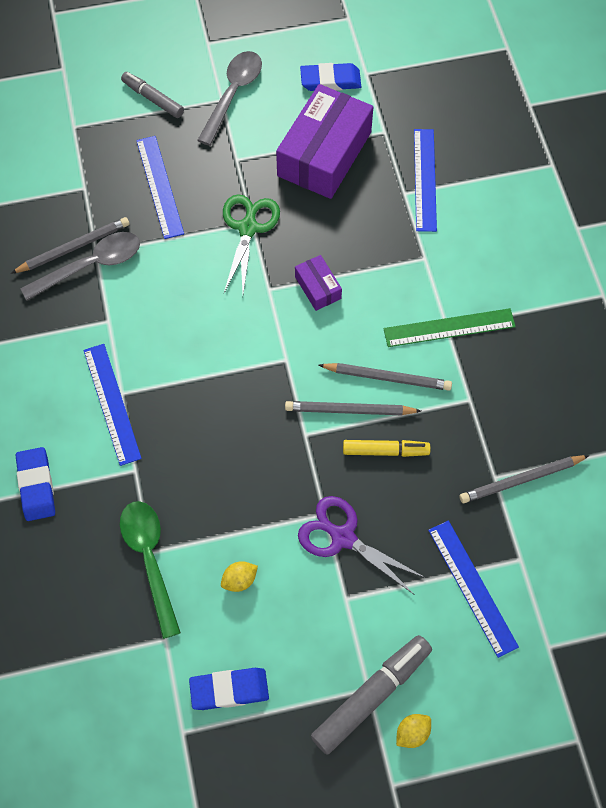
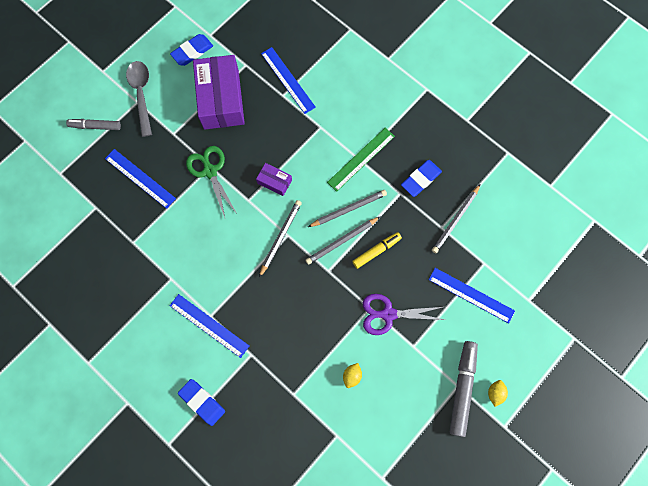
camera: 35 degrees left, 10 degrees up
(73, 247) = (117, 248): grey pencil -> grey pencil (280, 237)
(91, 266) = (135, 252): grey spoon -> none
(150, 560) = (296, 398): green spoon -> none
(229, 690) = (389, 438): blue eraser -> blue eraser (421, 179)

